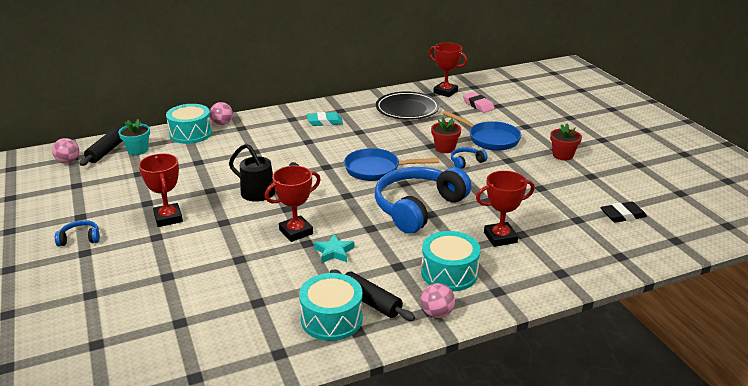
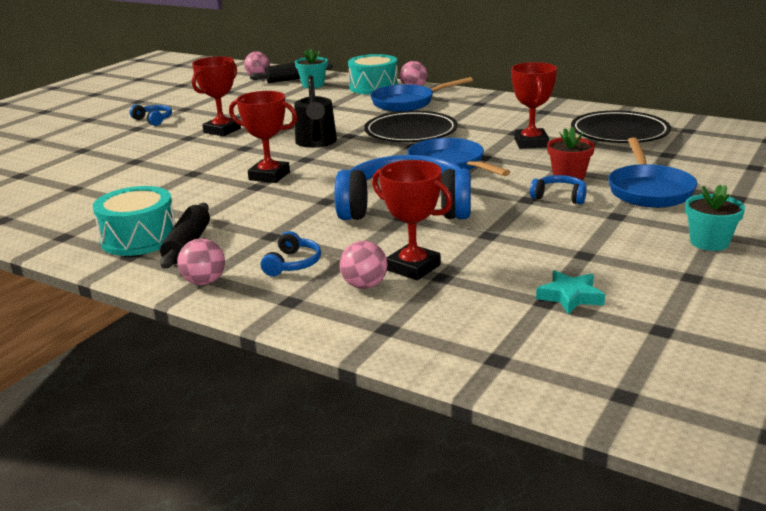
camera: 55 degrees right, 5 degrees down
(246, 137) = (407, 103): none -> blue pan
(302, 158) = (411, 132): none -> black plate
(325, 122) = (503, 115): turquoise eraser -> none
(334, 252) = (256, 201): turquoise star -> turquoise star (570, 296)
(445, 92) = (713, 133): red trophy -> red trophy (531, 143)
(449, 273) = (293, 264): turquoise drum -> blue headphones
(478, 105) = (725, 158): pink eraser -> none
(505, 260) = (364, 285): none -> pink ball
(563, 155) = (709, 242): red flower pot -> turquoise flower pot
(622, 215) = (619, 331): black eraser -> none

